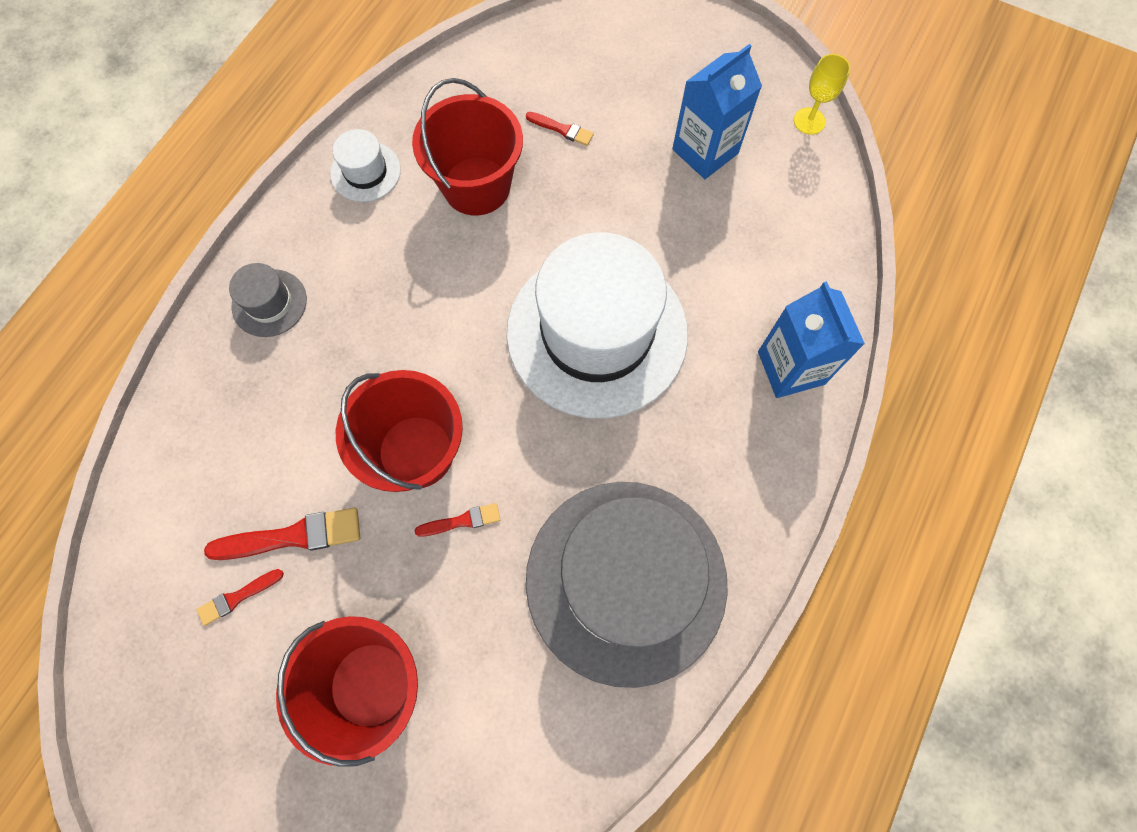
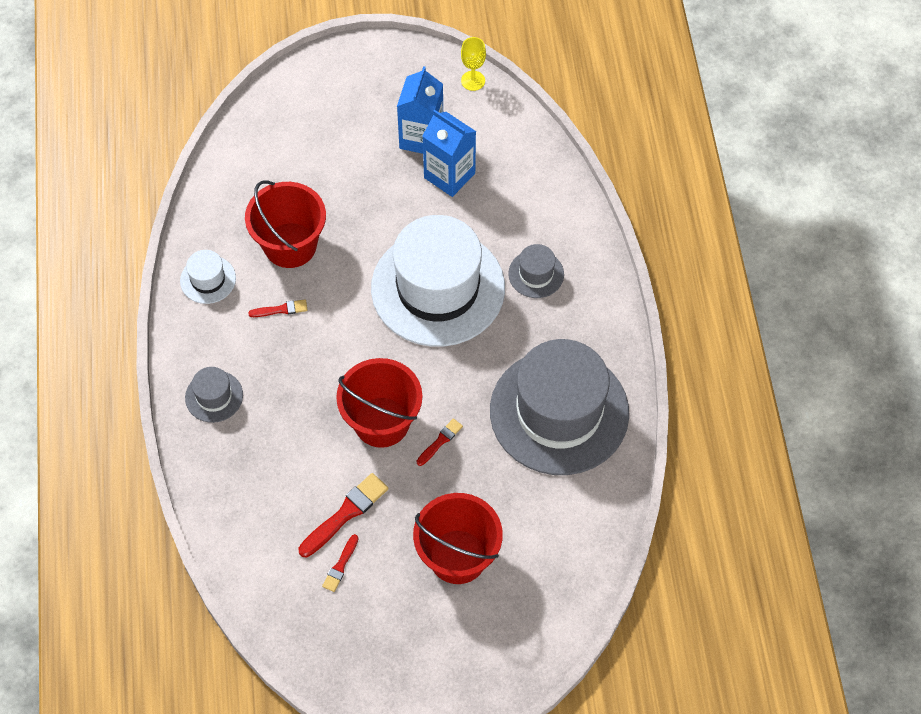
camera: 35 degrees left, 10 degrees down
(562, 129) = (318, 177): red brush -> red brush (281, 309)
(721, 388) = (536, 274): none -> grey hat
(791, 368) = (568, 238): blue carton -> blue carton (449, 175)

